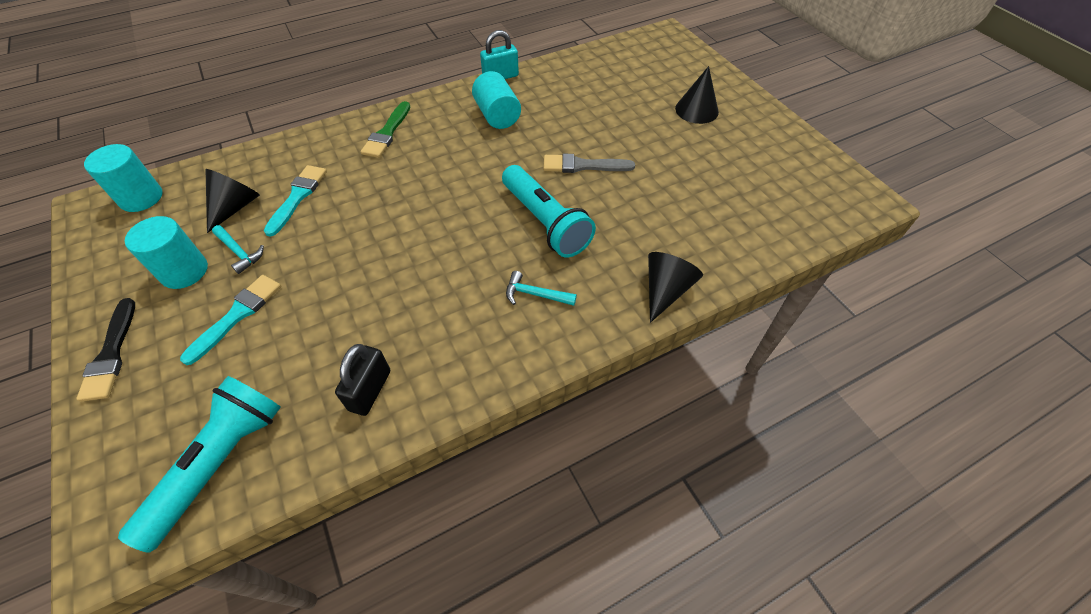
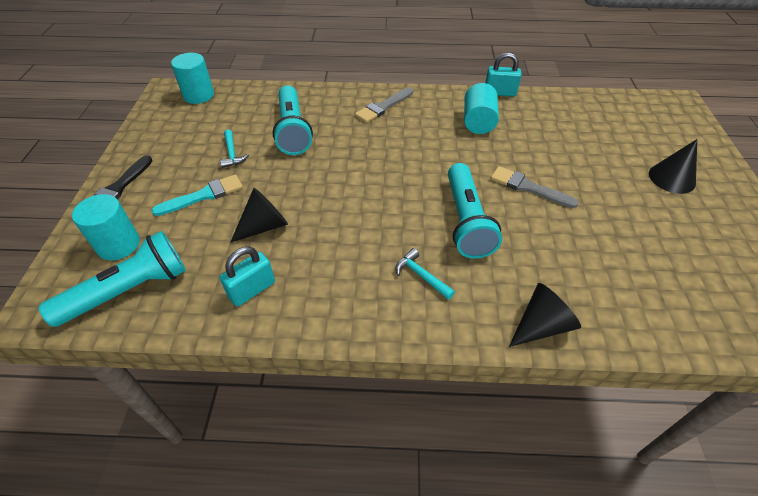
camera: 30 degrees right, 5 degrees down
(184, 271) = (192, 153): turquoise cylinder -> turquoise cylinder (119, 245)
(235, 207) = (249, 122): black cone -> black cone (264, 226)
(297, 197) = (293, 130): turquoise brush -> turquoise flashlight
(370, 390) = (252, 290): black padlock -> turquoise padlock
(387, 133) = (383, 107): green brush -> grey brush

